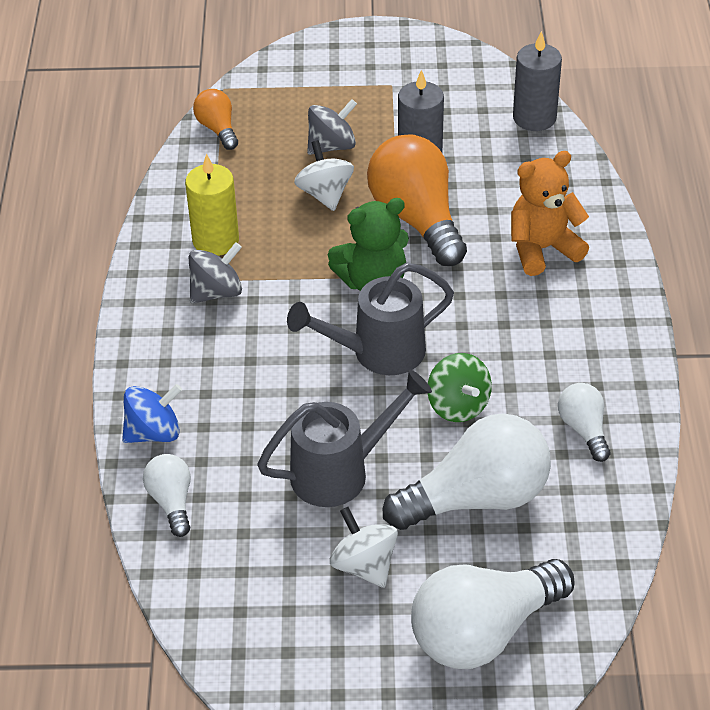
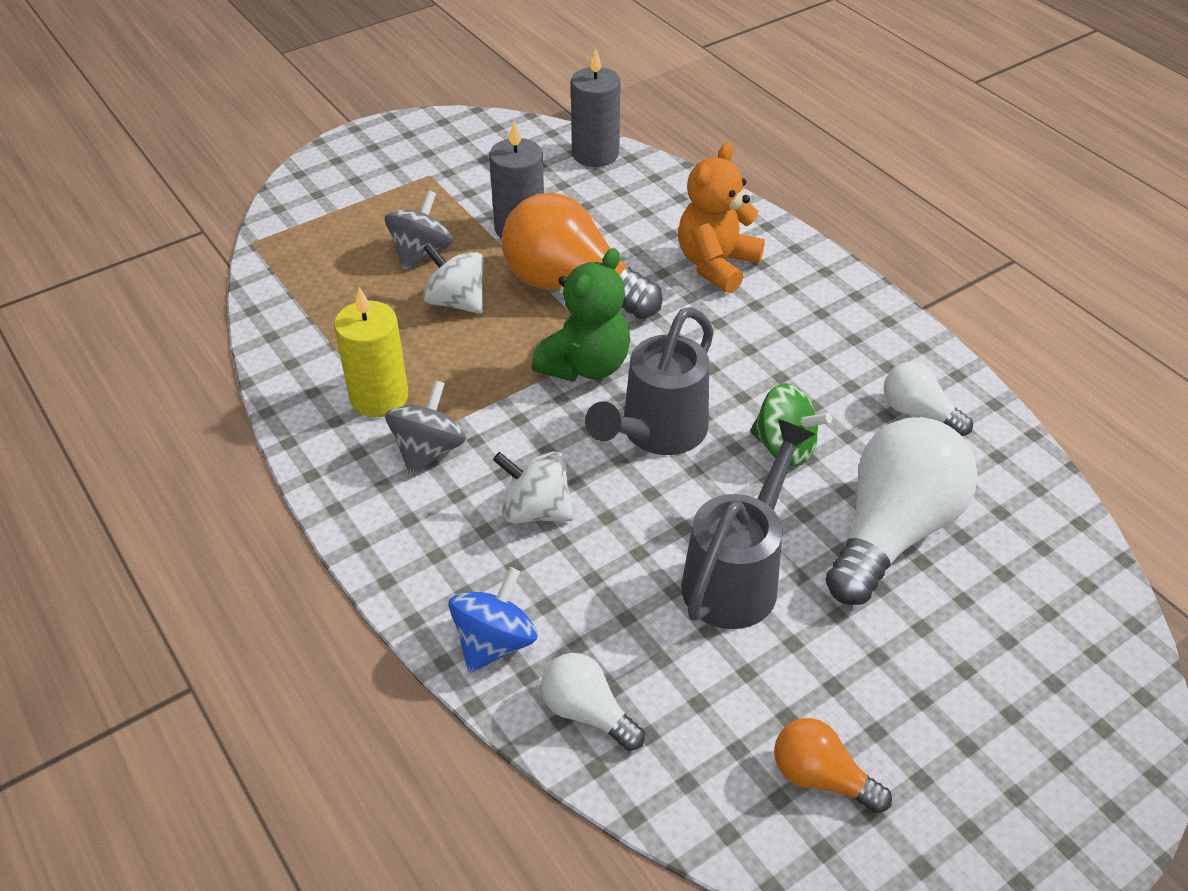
camera: 35 degrees left, 0 degrees up
(218, 129) = (280, 284): orange light bulb -> orange light bulb (821, 777)
(364, 565) = (856, 664): white spinning top -> white spinning top (536, 510)
(483, 632) = (1035, 667): white light bulb -> none

